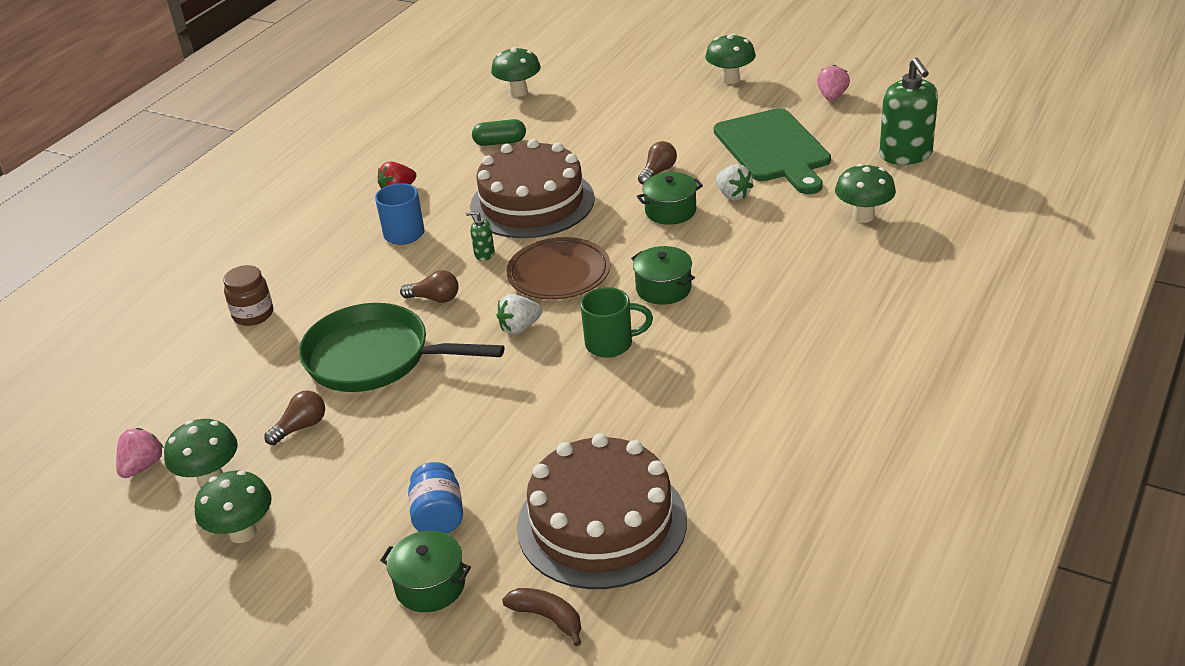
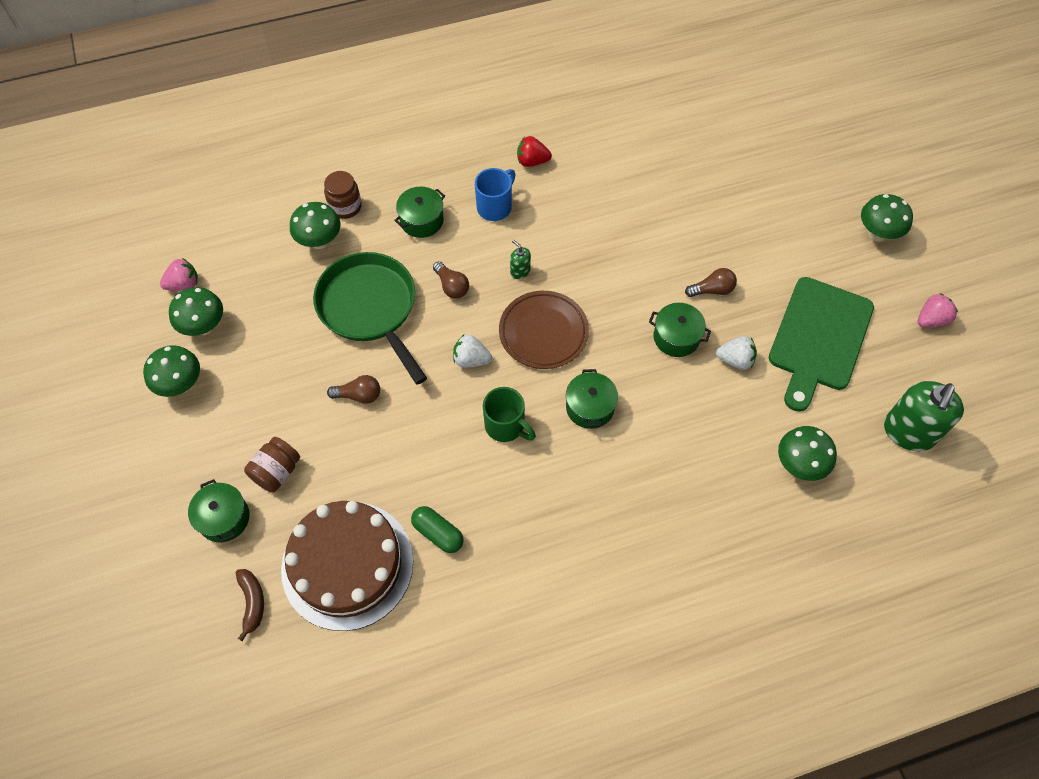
camera: 40 degrees right, 25 degrees up
(301, 427) = (280, 329): brown light bulb -> brown light bulb (359, 395)
(345, 279) = (421, 220): none -> green pot
(438, 517) = (277, 471): blue jar -> brown jar
(500, 142) = (643, 166): green capsule -> green capsule (438, 533)
(518, 92) = (712, 120): green mushroom -> green mushroom (320, 241)
(532, 202) = (599, 247): brown cake -> none
(733, 195) = (735, 360): white strawberry -> white strawberry turned 90 degrees counterclockwise

